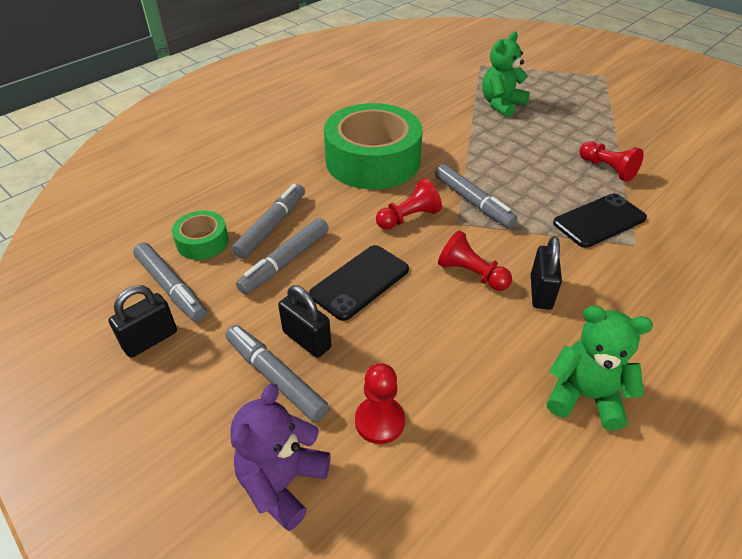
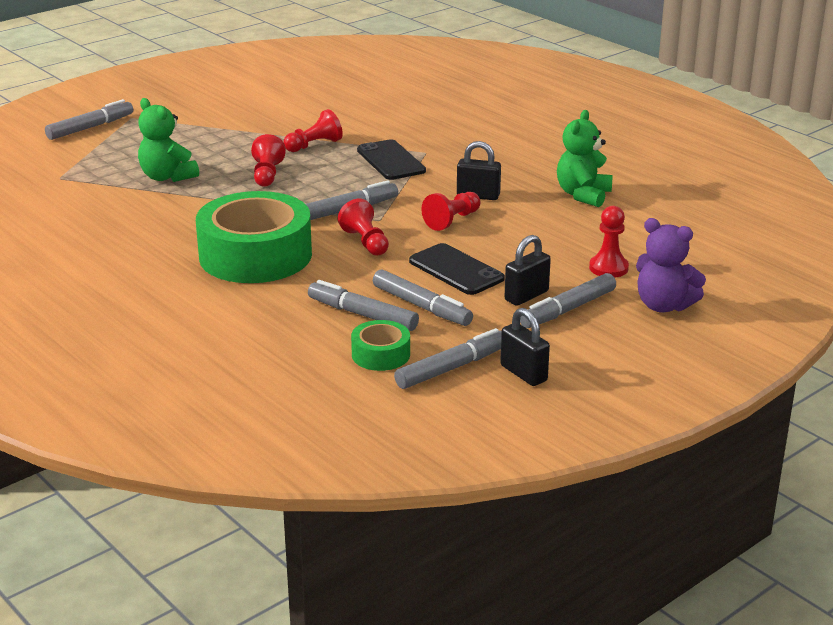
camera: 85 degrees left, 15 degrees down
(528, 150) = (267, 174): none -> red pawn
(574, 63) = (90, 127): none -> grey marker

